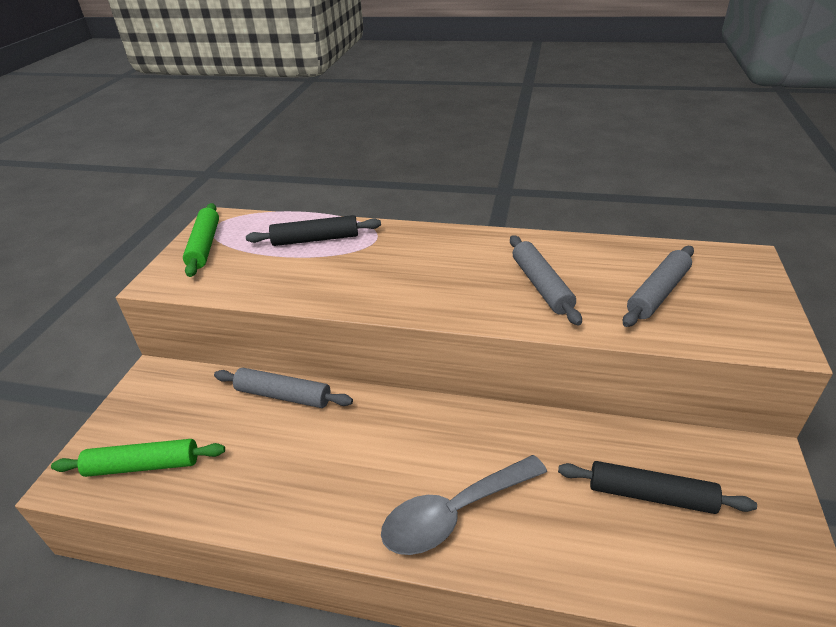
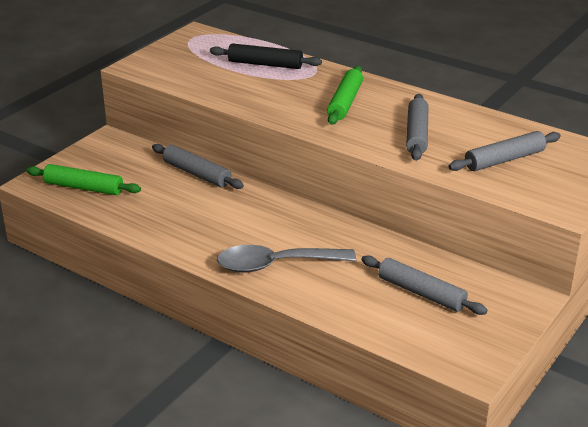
camera: 20 degrees right, 5 degrees down
(204, 246) = (178, 50): green rolling pin -> green rolling pin (345, 102)
(650, 495) = (421, 293): black rolling pin -> grey rolling pin

